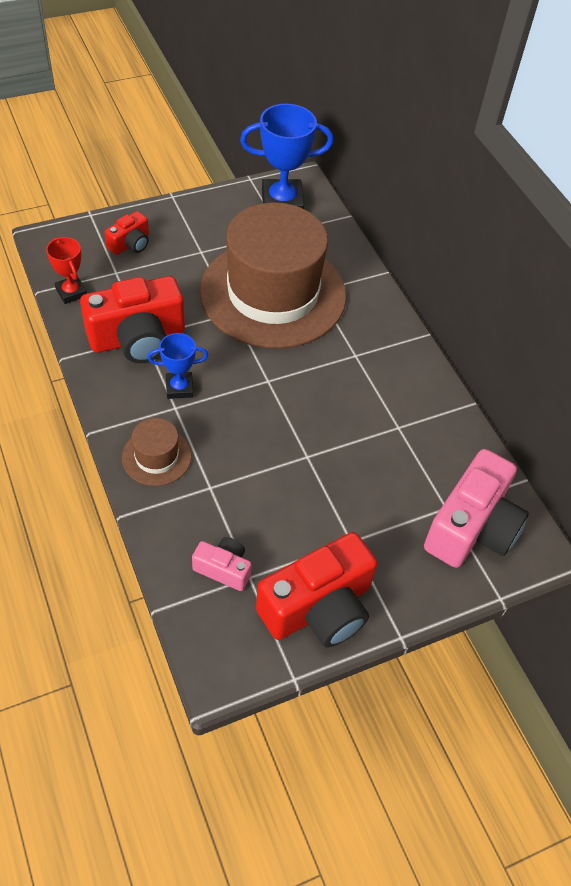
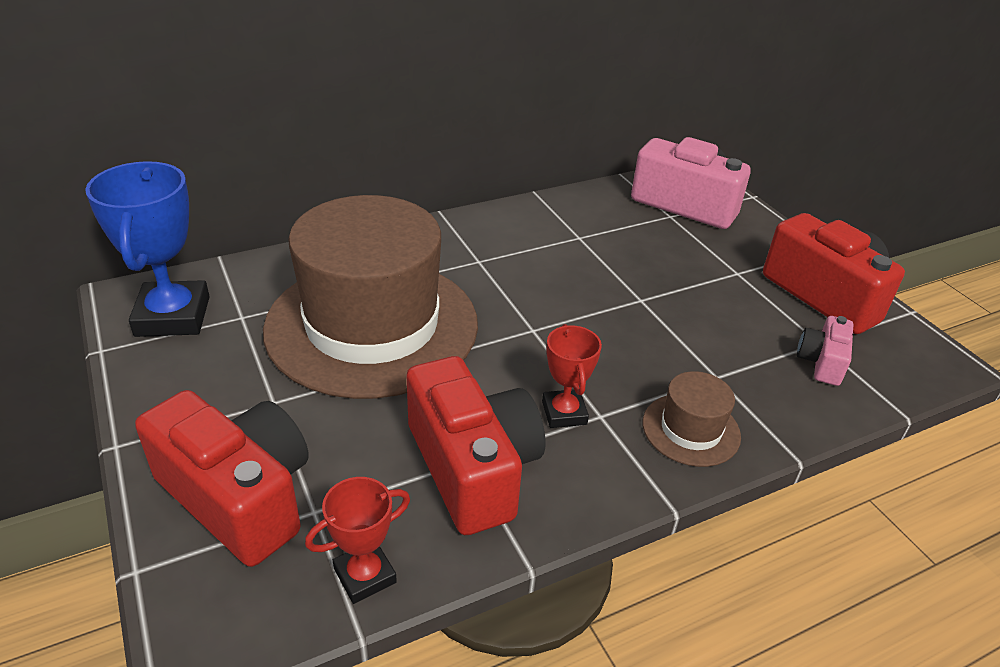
camera: 90 degrees left, 15 degrees down
(130, 244) = (239, 496): red camera -> red camera, size x1.99
(179, 388) = (564, 413): blue trophy -> red trophy

